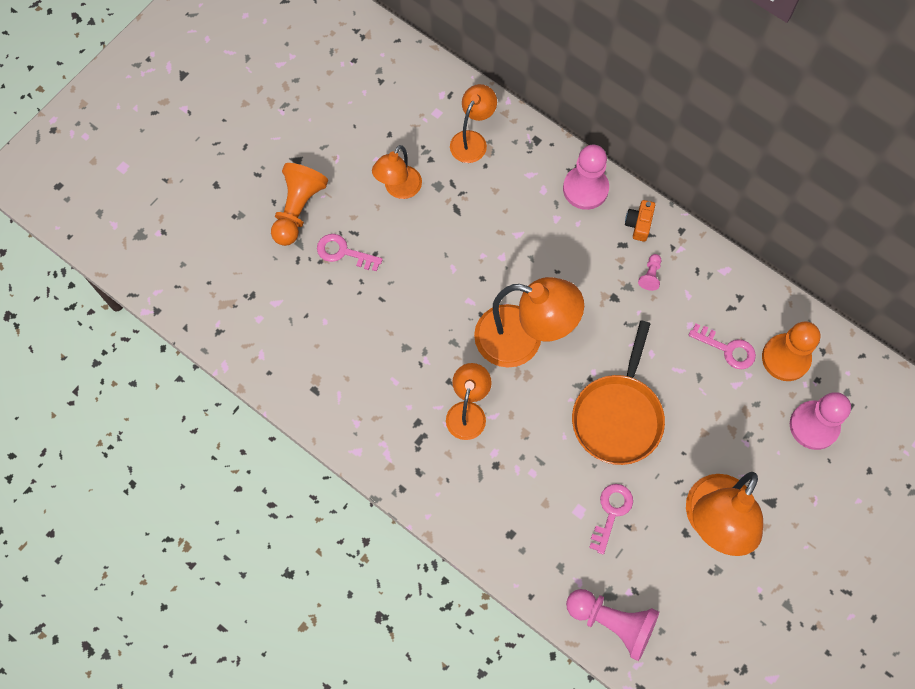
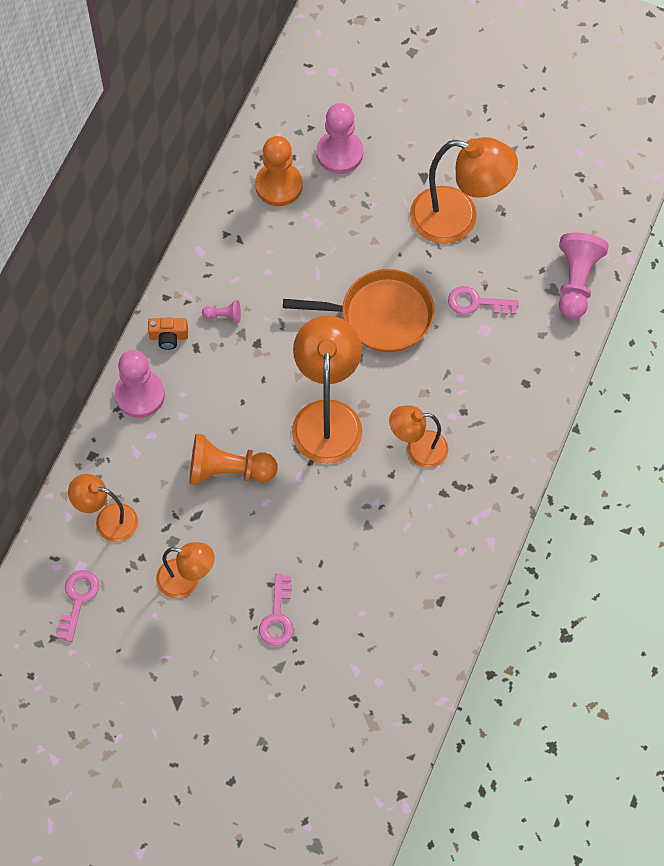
camera: 105 degrees left, 5 degrees down
(298, 210) = (239, 680): orange pawn -> orange pawn (228, 471)
(727, 349) = (283, 235): pink key -> pink key (78, 599)

